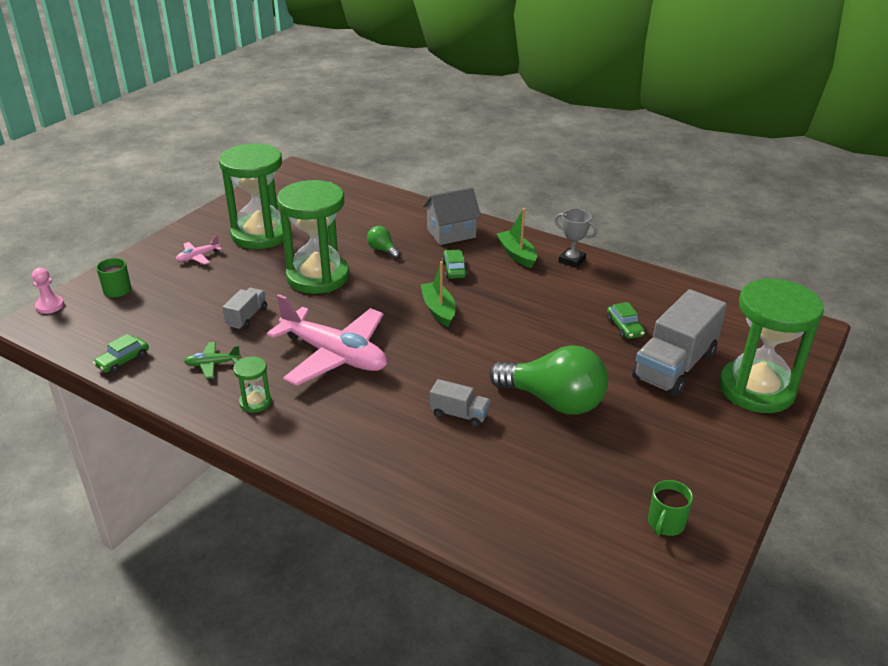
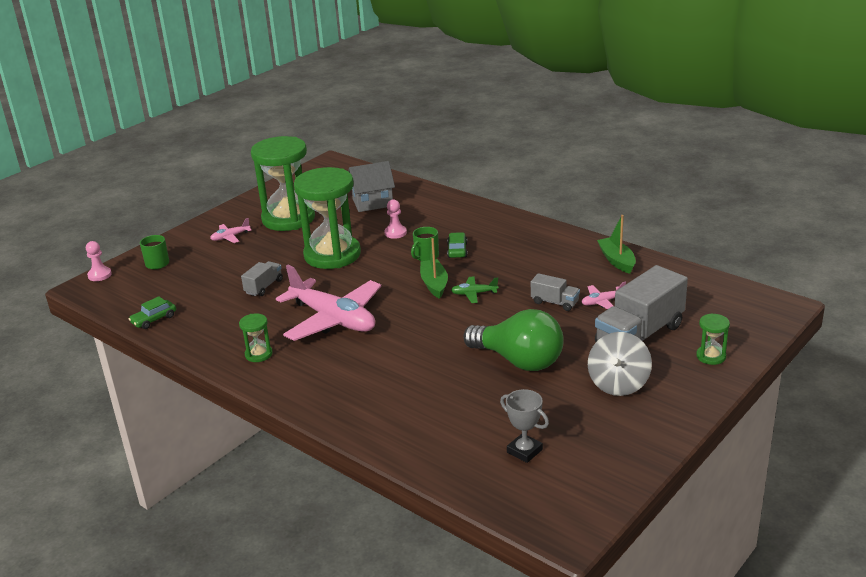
camera: 10 degrees right, 5 degrees down
(212, 364) = (228, 324): green plane -> green plane (474, 294)
(382, 250) = (395, 233): green light bulb -> pink pawn
(451, 233) = (462, 219): grey house -> grey house (372, 202)
(459, 414) = (432, 369): grey truck -> grey truck (555, 302)
(517, 255) = (519, 238): green boat -> green boat (617, 261)
(572, 260) = (569, 244): grey trophy -> grey trophy (524, 451)
(624, 327) = (602, 302): green car -> pink plane
(665, 523) = (590, 459): green mug -> green mug (426, 256)
(669, 426) = (618, 384): none -> grey spinning top
(756, 389) = (711, 356): green hourglass -> green hourglass, size x0.42

